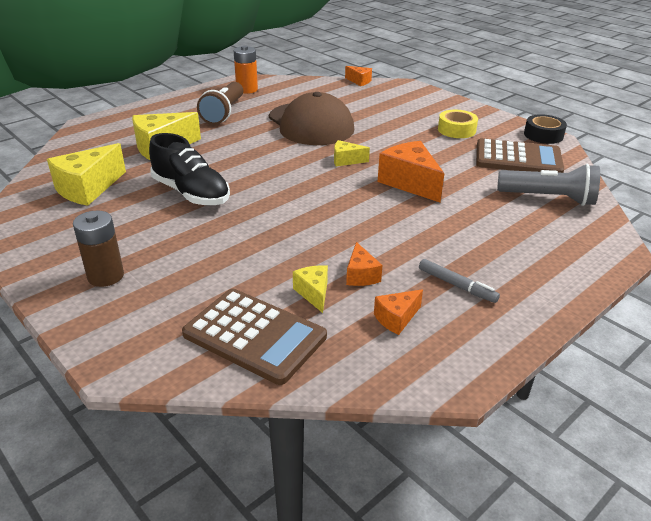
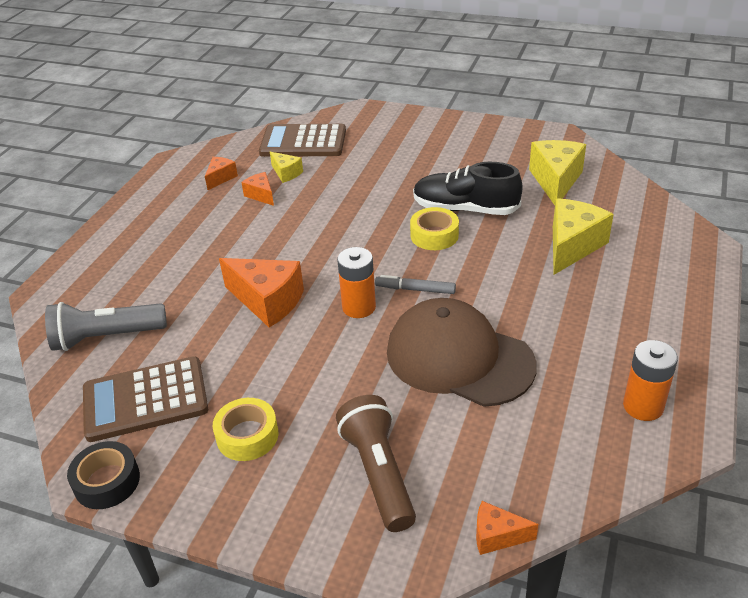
camera: 155 degrees right, 5 degrees up
(105, 276) = (433, 137): brown battery -> none
(224, 113) = (594, 332): brown flashlight -> brown flashlight (378, 473)
(242, 183) = (434, 235): none -> yellow tape
(346, 160) = (359, 307): yellow cheese -> orange battery
(457, 285) = (185, 212): grey marker -> grey marker (415, 289)

